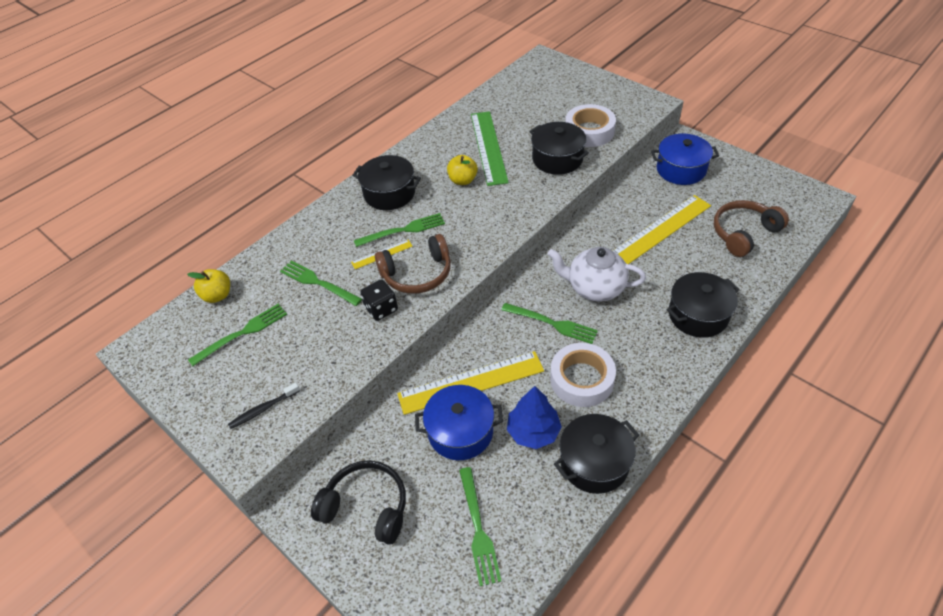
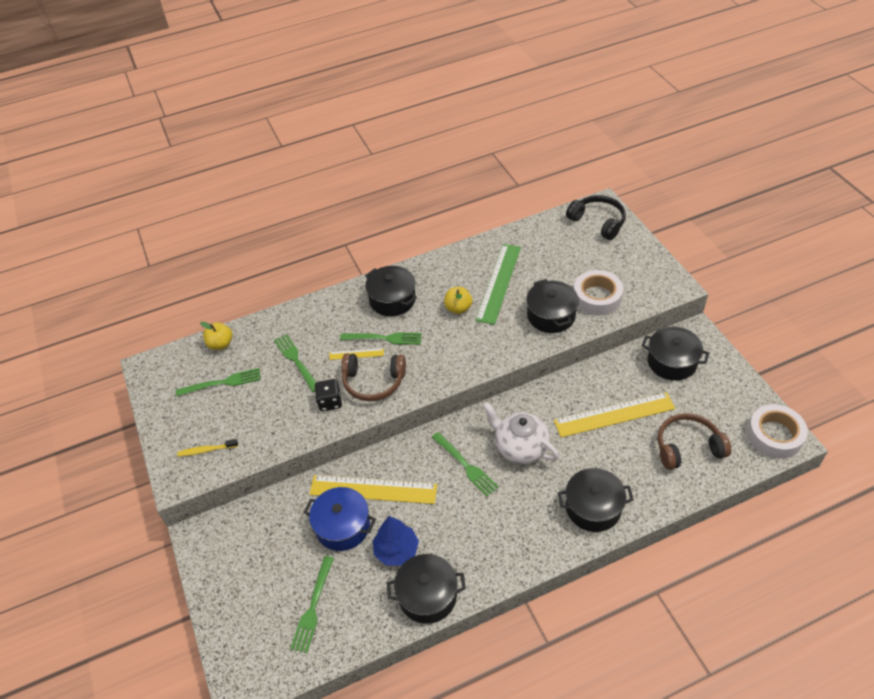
camera: 25 degrees right, 0 degrees up
(263, 409) = (206, 450): black toothbrush -> yellow toothbrush
(366, 506) = (246, 554): black headphones -> black headphones (598, 222)
(581, 379) = (460, 523): white tape -> white tape (774, 435)
(681, 170) = (671, 362): blue pot -> black pot

